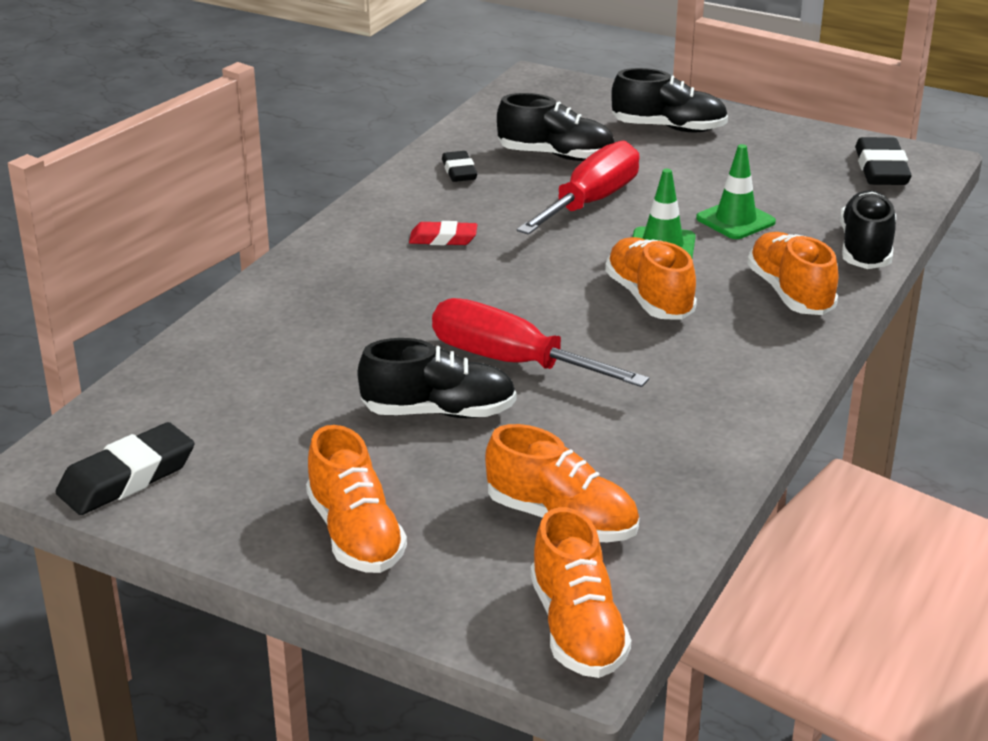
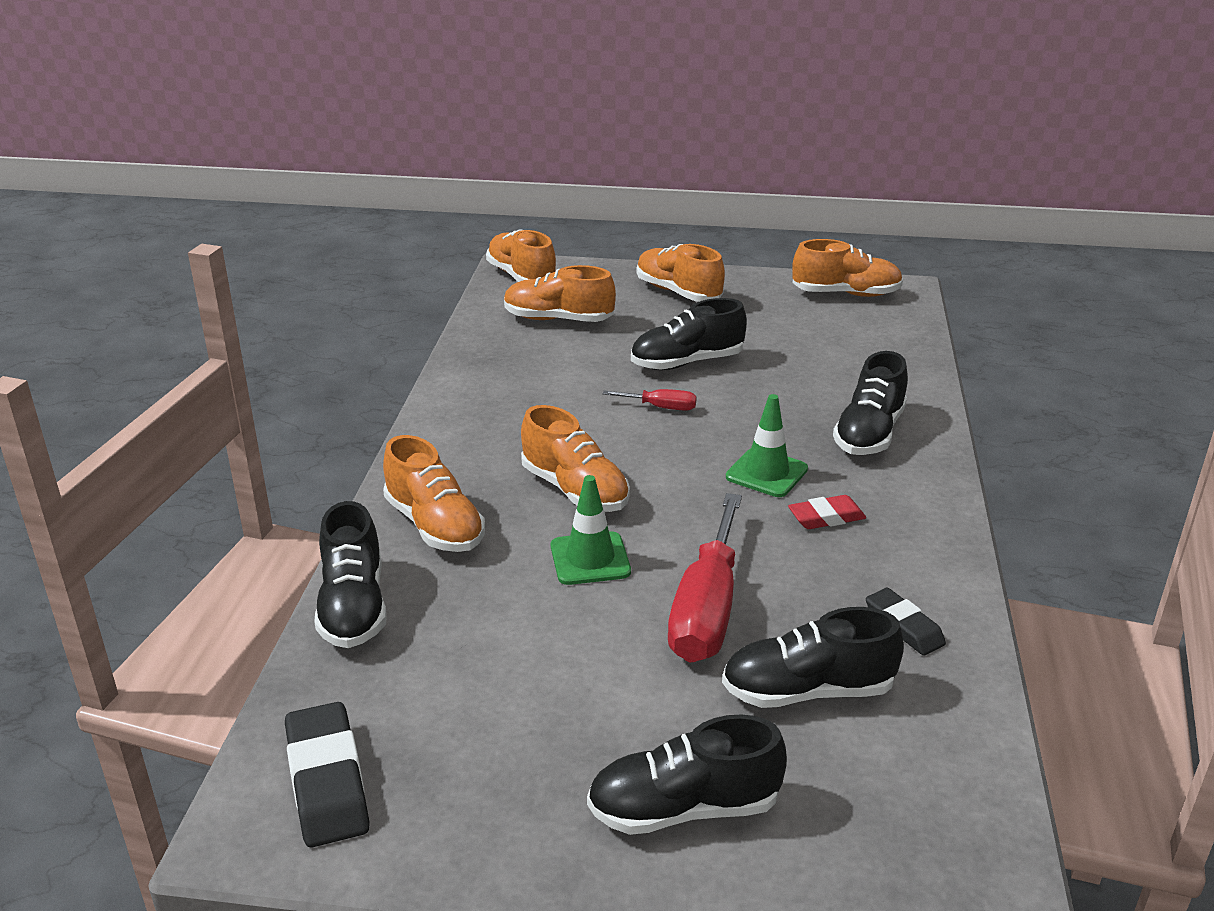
camera: 160 degrees right, 0 degrees up
(127, 478) = (845, 294): black eraser -> orange shoe
(326, 295) = (869, 433): none -> black shoe
(511, 362) = (661, 407): red screwdriver -> red screwdriver, size x0.46
(735, 220) = (519, 619): green traffic cone -> green traffic cone (766, 473)

